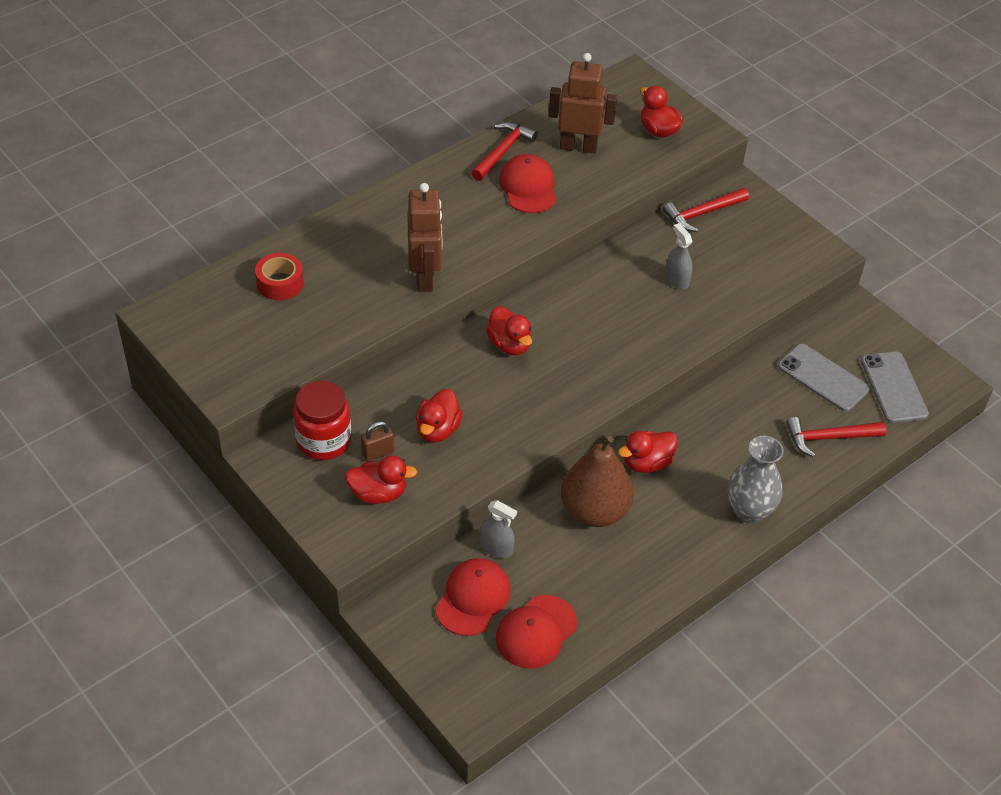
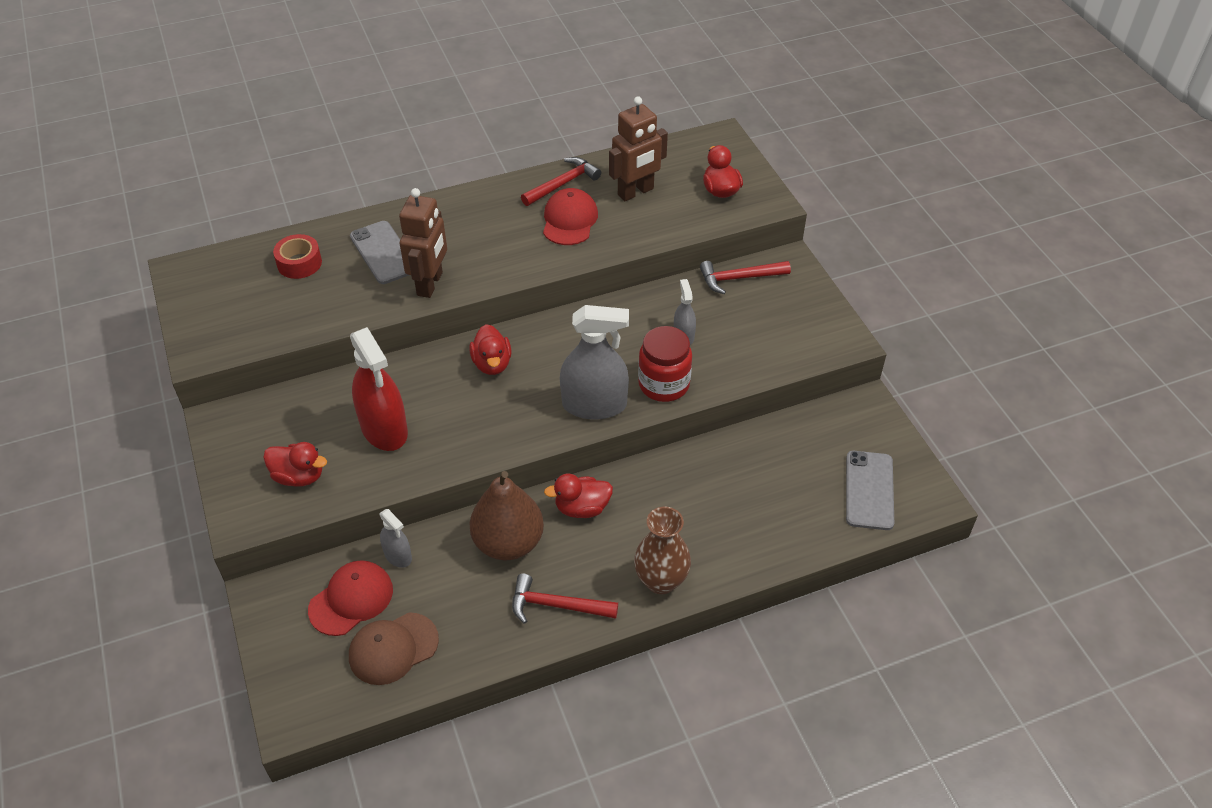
camera: 20 degrees right, 0 degrees up
(323, 441) = (277, 416): red jar -> red jar (664, 384)
(378, 453) = (318, 438): brown padlock -> none
(437, 430) = (384, 429): red duck -> red spray bottle
(536, 632) = (393, 648): red cap -> brown cap
(578, 147) = (636, 192): brown robot -> brown robot turned 120 degrees clockwise
(626, 362) = (594, 405): none -> grey spray bottle
(749, 511) = (661, 581): grey vase -> brown vase
(823, 378) = (799, 464): grey phone -> grey phone (383, 253)
(829, 438) = (778, 526): red hammer -> red hammer (557, 605)

